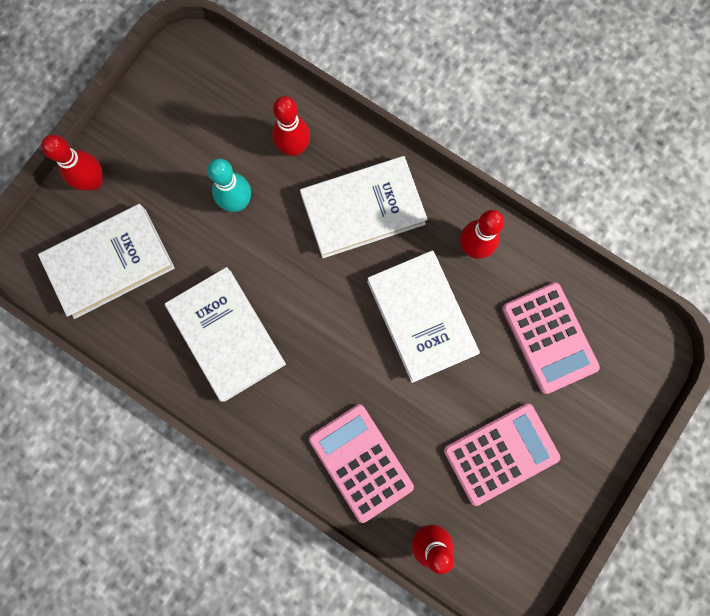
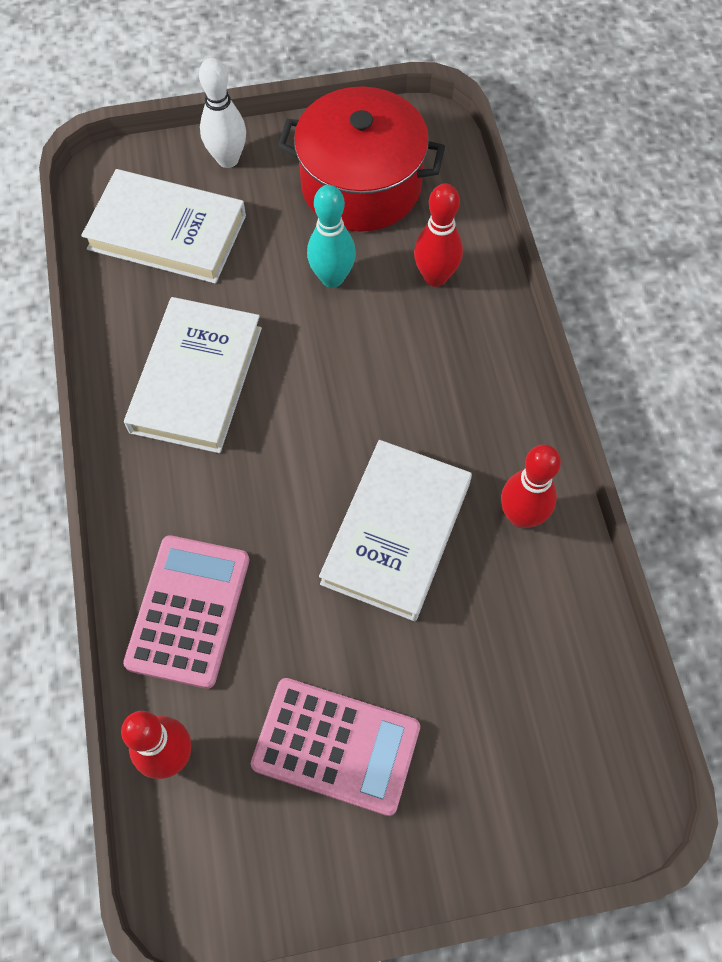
camera: 45 degrees right, 15 degrees down
(93, 181) = (228, 159): red bowling pin -> white bowling pin
(192, 126) = (361, 185): none -> red pot
(363, 209) = (444, 384): white book -> none
(549, 338) = (512, 679): pink calculator -> none

